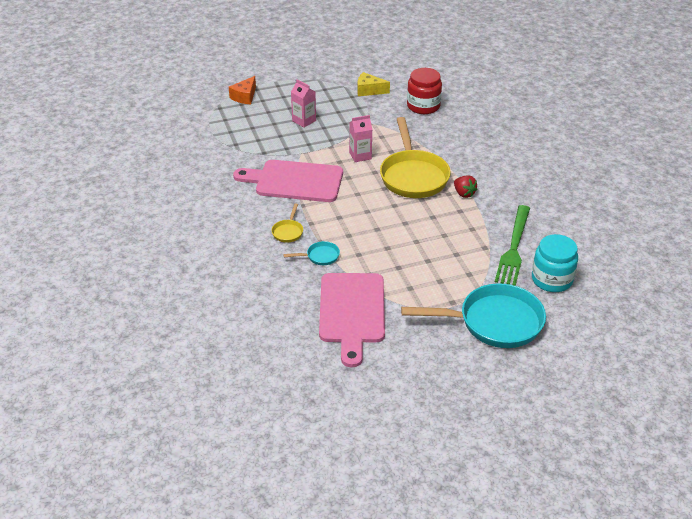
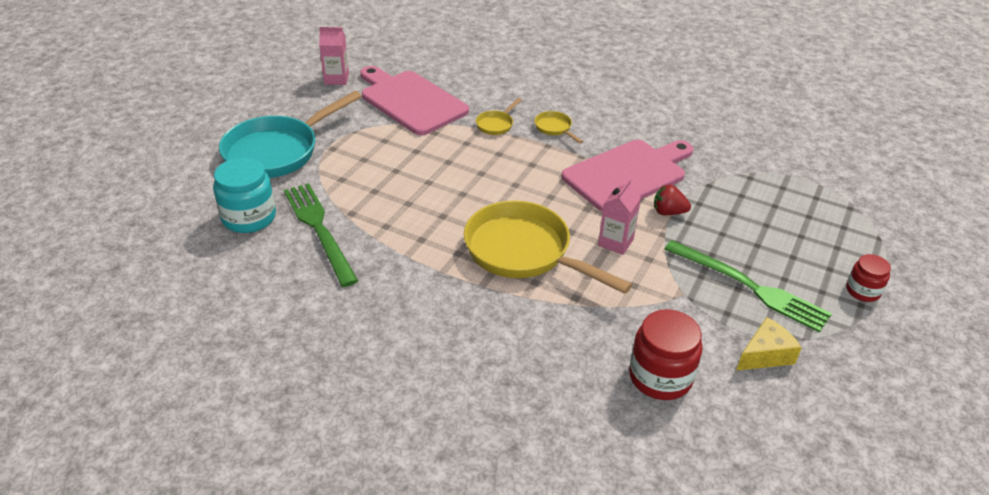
camera: 135 degrees right, 0 degrees up
(245, 97) = (862, 240): orange cheese -> none
(287, 84) = (863, 291): none -> red jar
(304, 121) = (746, 249): pink carton -> pink carton (336, 79)
(320, 256) = (496, 124): turquoise pan -> yellow pan
(331, 109) = (750, 287): none -> green fork
(464, 193) = (440, 264): red strawberry -> red strawberry (668, 212)

